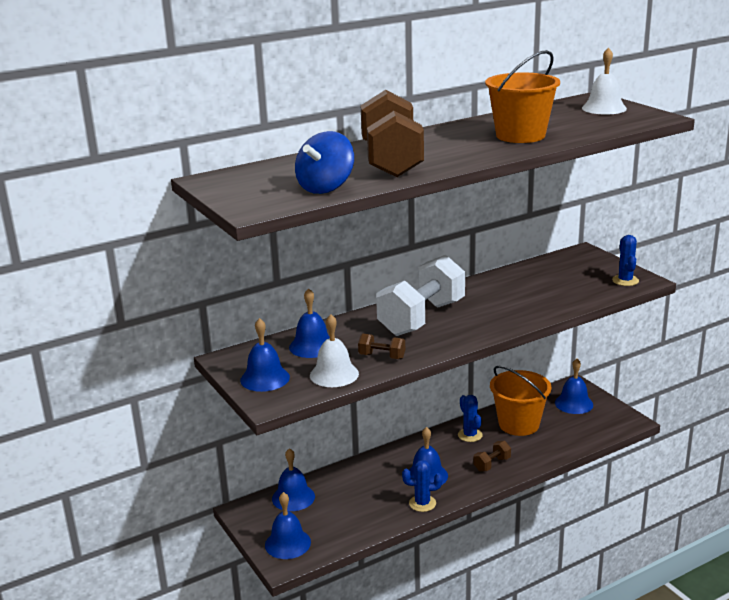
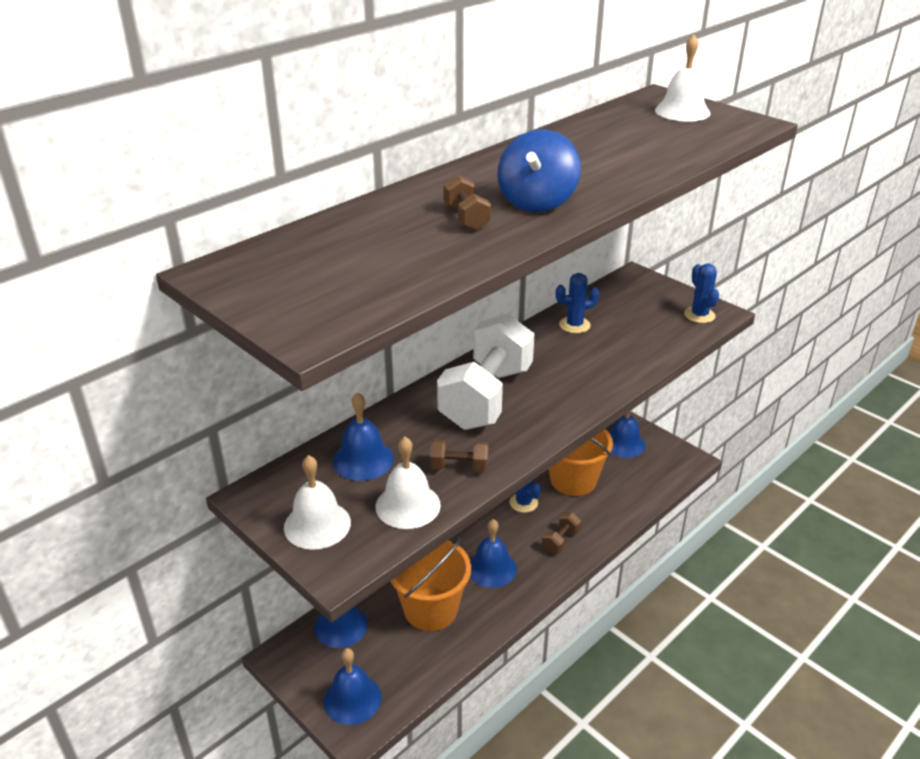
camera: 15 degrees left, 10 degrees up
(265, 378) = (317, 524): blue bell -> white bell
(326, 188) = (399, 277): blue spinning top -> blue spinning top (537, 202)
(391, 161) = (466, 218): brown dumbbell -> brown dumbbell, size x0.42
(422, 503) = (498, 610): blue cactus -> blue cactus (574, 325)
(520, 135) = (609, 162): orange bucket -> orange bucket (430, 609)

